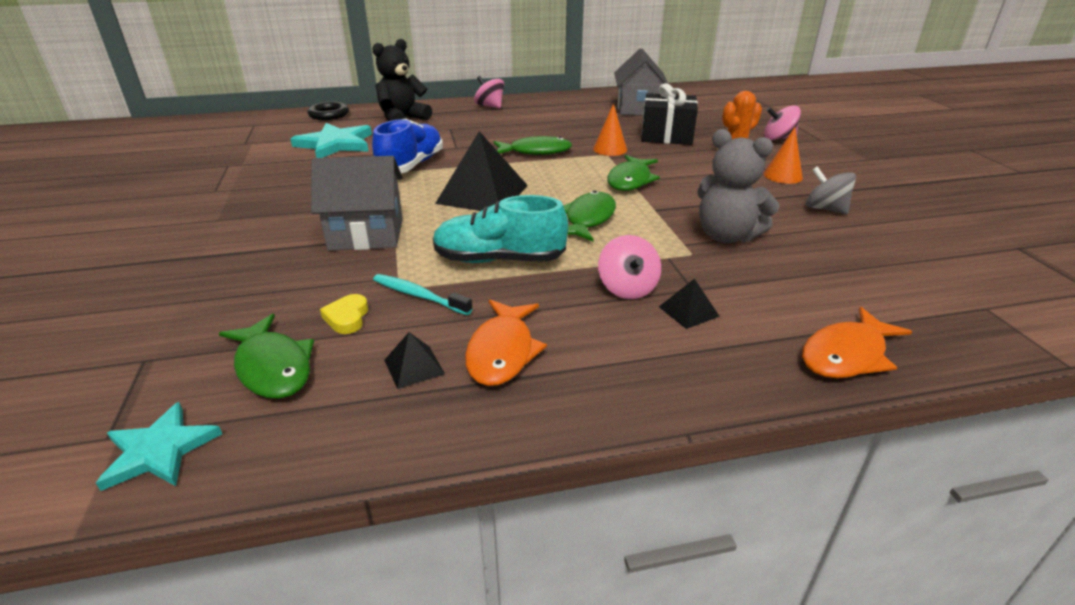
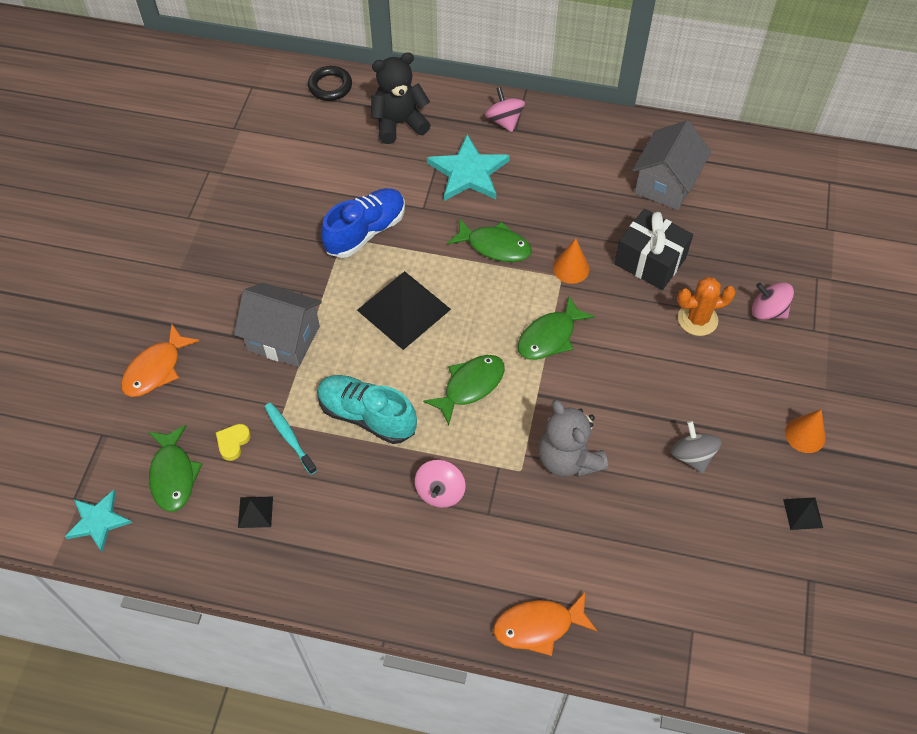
camera: 25 degrees right, 25 degrees up
(335, 144) = (314, 160): turquoise star -> turquoise star (468, 172)
(502, 352) = (315, 522): orange fish -> orange fish (156, 369)
(688, 311) = (466, 536): black pyramid -> black pyramid (803, 513)
(783, 176) = (704, 385): orange cone -> orange cone (805, 435)

